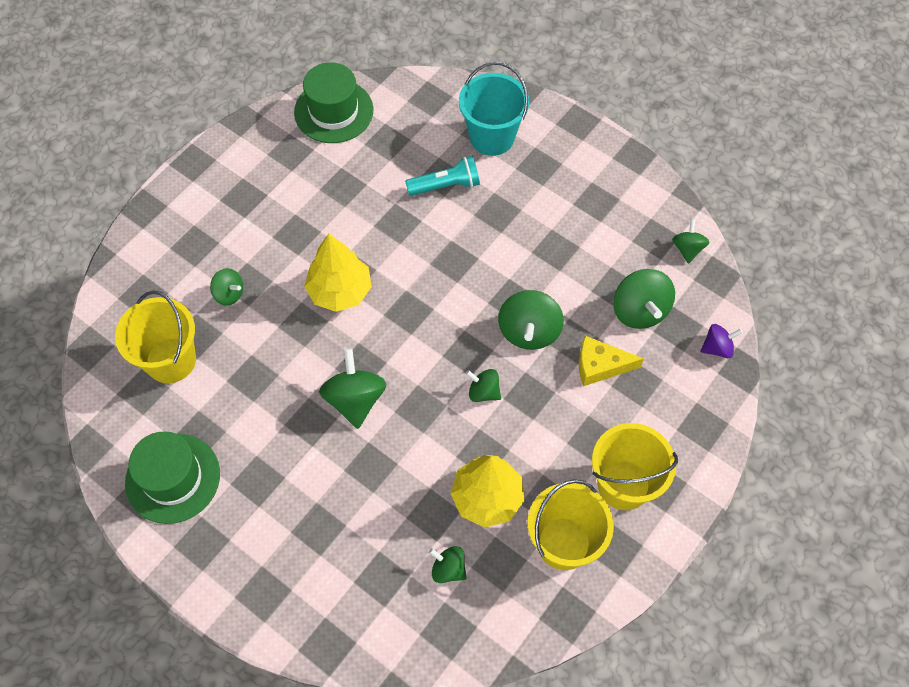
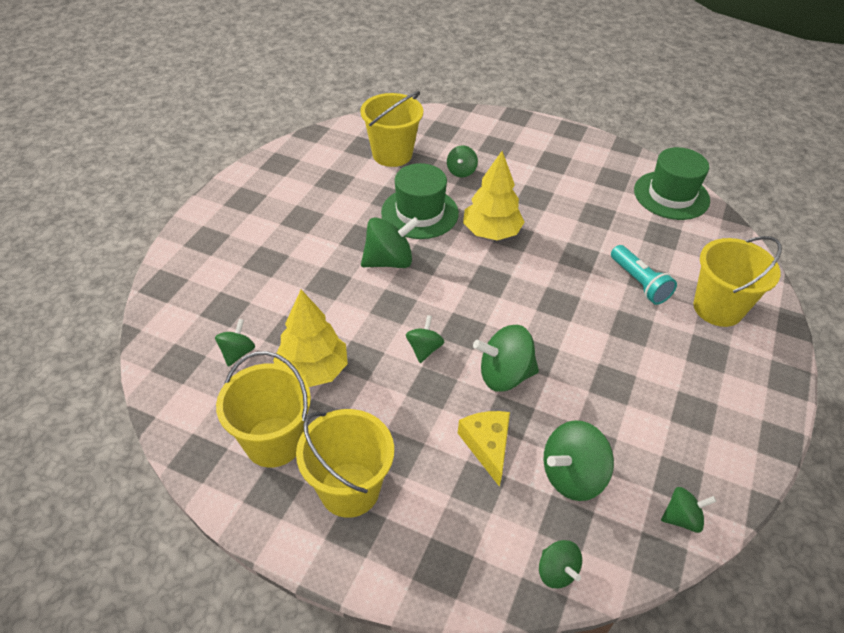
camera: 75 degrees right, 15 degrees down
(173, 478) = (295, 175): green hat -> green hat (419, 213)
(492, 137) = (718, 308): turquoise bucket -> yellow bucket
(717, 348) = (556, 571): purple spinning top -> green spinning top

